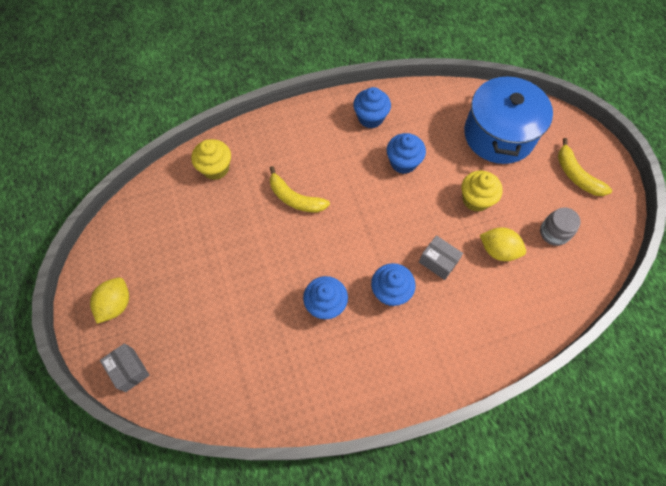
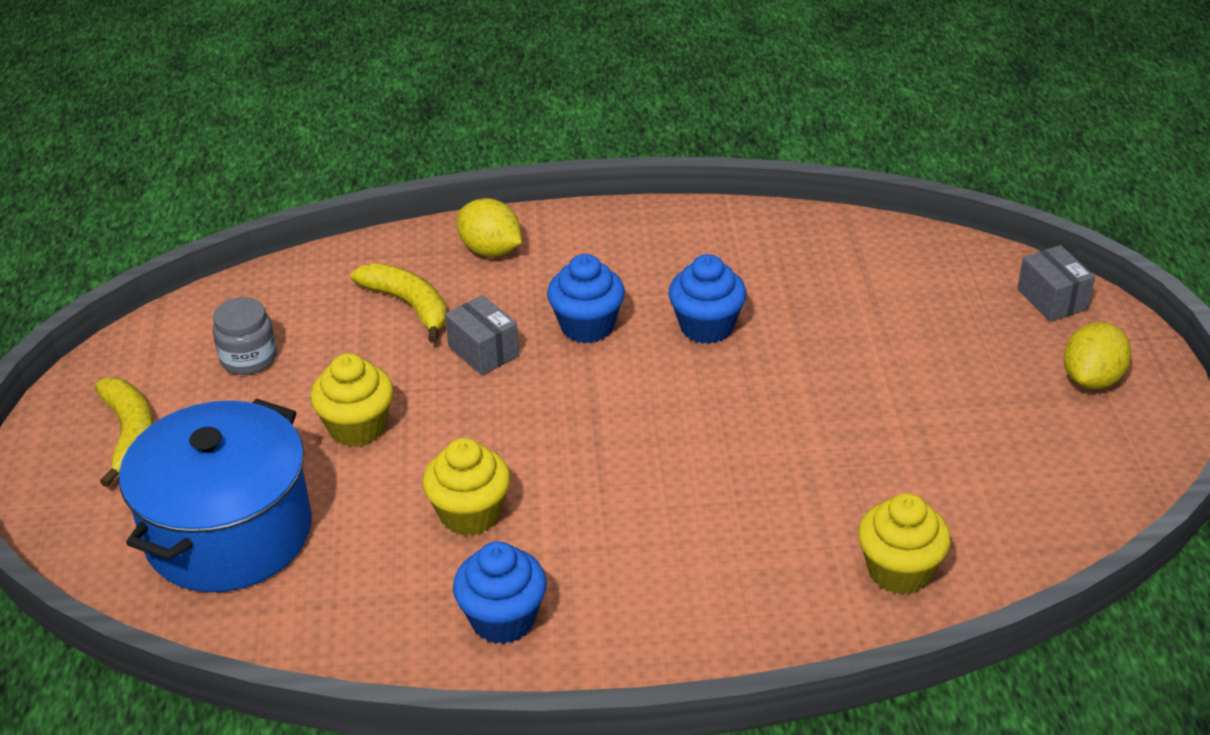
camera: 165 degrees left, 25 degrees down
(295, 198) = (727, 486): yellow banana -> yellow banana (409, 305)
(403, 162) = (470, 514): blue cupcake -> yellow cupcake
(498, 250) = (366, 350): yellow lemon -> yellow lemon (490, 250)

